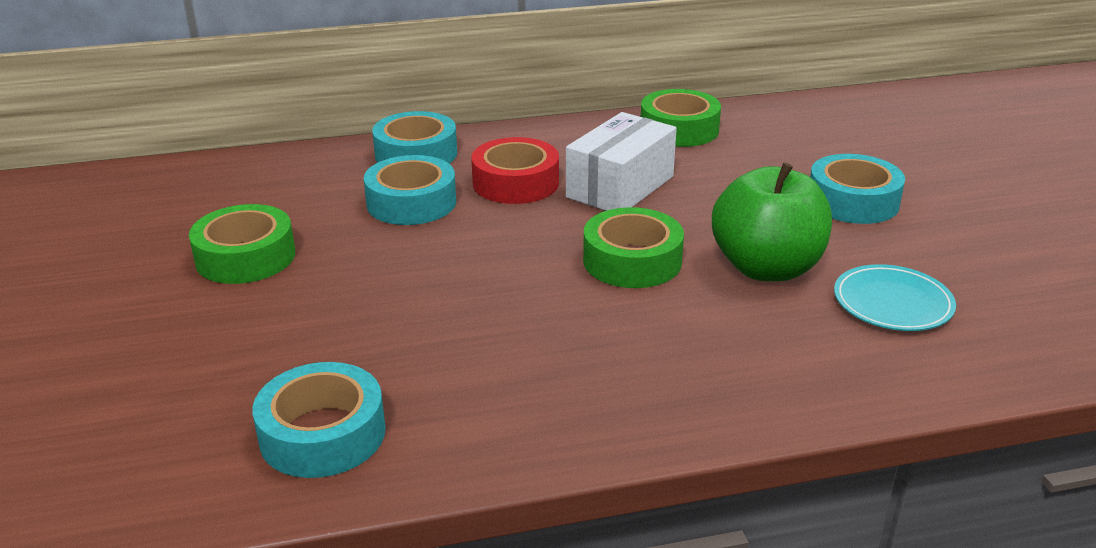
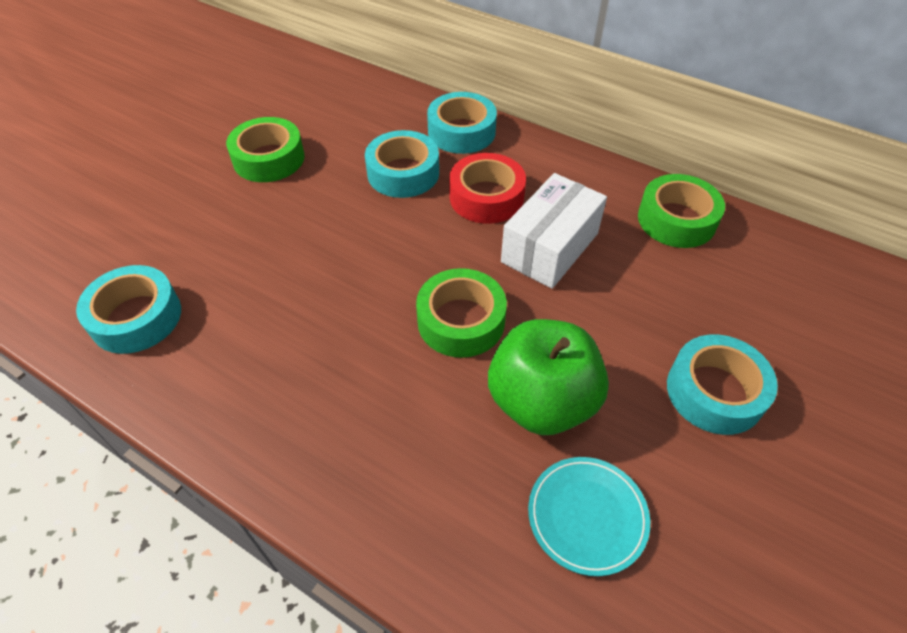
camera: 45 degrees right, 20 degrees up
(620, 187) = (550, 247): white box -> white box turned 45 degrees counterclockwise

